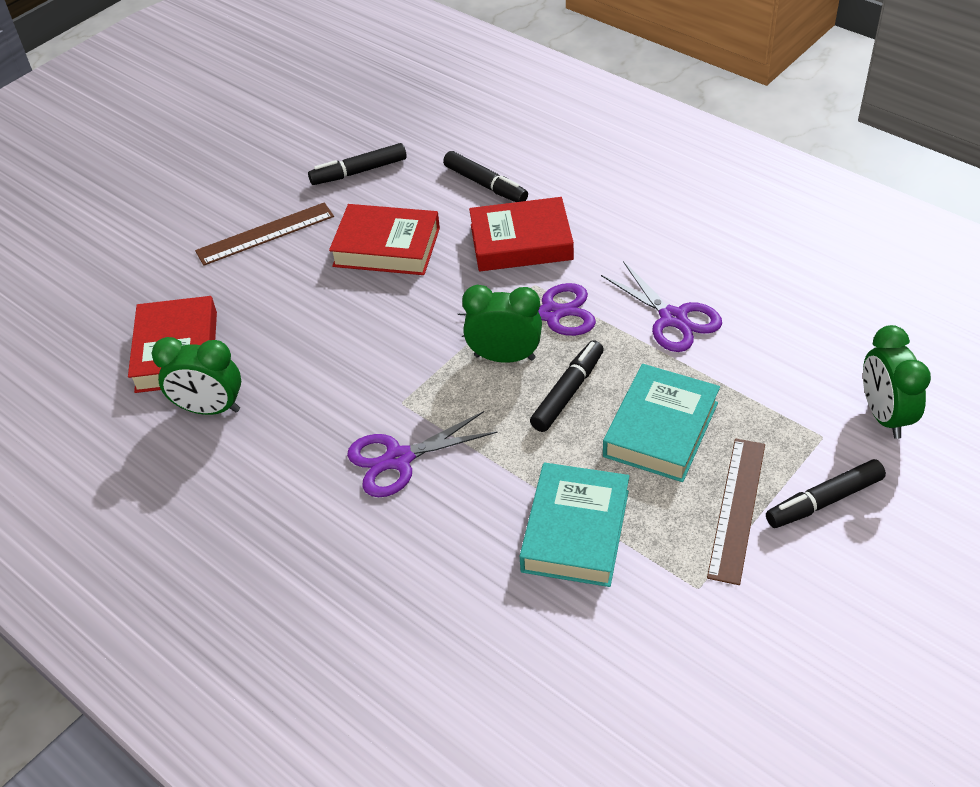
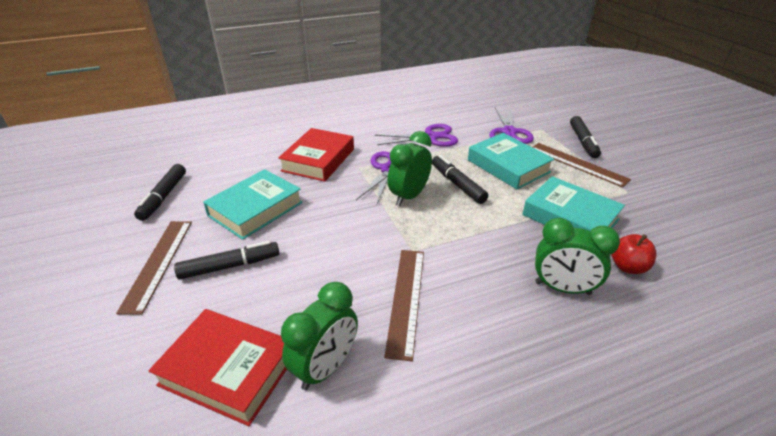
camera: 65 degrees left, 10 degrees down
(322, 428) = (406, 299): none -> brown ruler
(386, 247) = (255, 209): red book -> turquoise book
(398, 459) = (466, 270): purple scissors -> purple scissors (509, 132)
(485, 185) = (253, 155): black marker -> black marker (230, 266)
(502, 612) = (627, 267): none -> red apple
(884, 416) = (537, 113): green clock -> green clock (562, 288)

